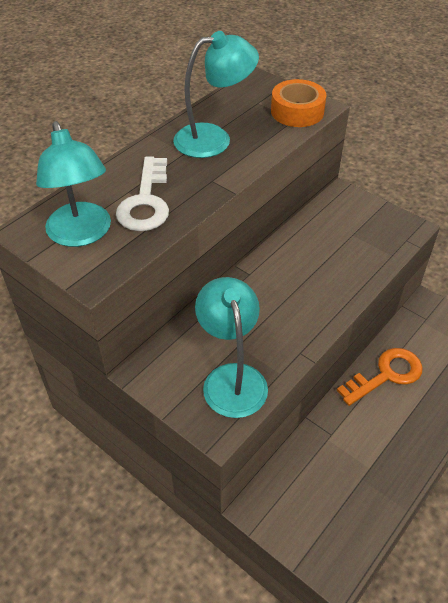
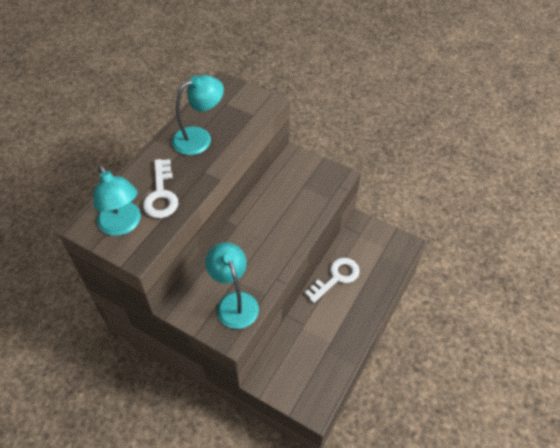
camera: 10 degrees left, 5 degrees up
(297, 111) = (254, 108): orange tape -> none
(386, 375) = (336, 277): orange key -> white key

